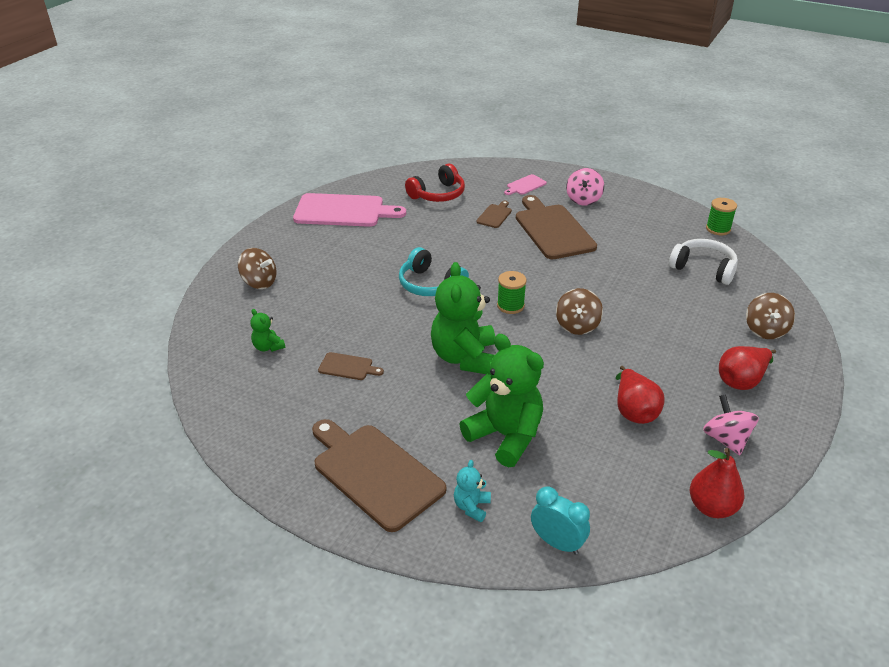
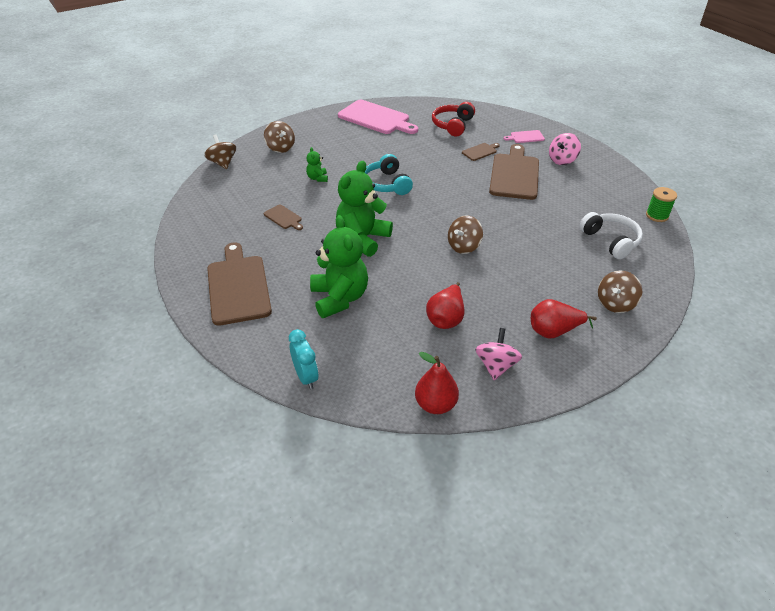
camera: 30 degrees right, 5 degrees up
(200, 326) = (223, 163): none -> brown spinning top
(268, 347) = (249, 189): green teddy bear -> green teddy bear (317, 178)
(438, 194) = (452, 125): red headphones -> red headphones turned 120 degrees clockwise
(471, 507) = (275, 331): turquoise teddy bear -> none
(510, 306) = (429, 216): green spool -> none

